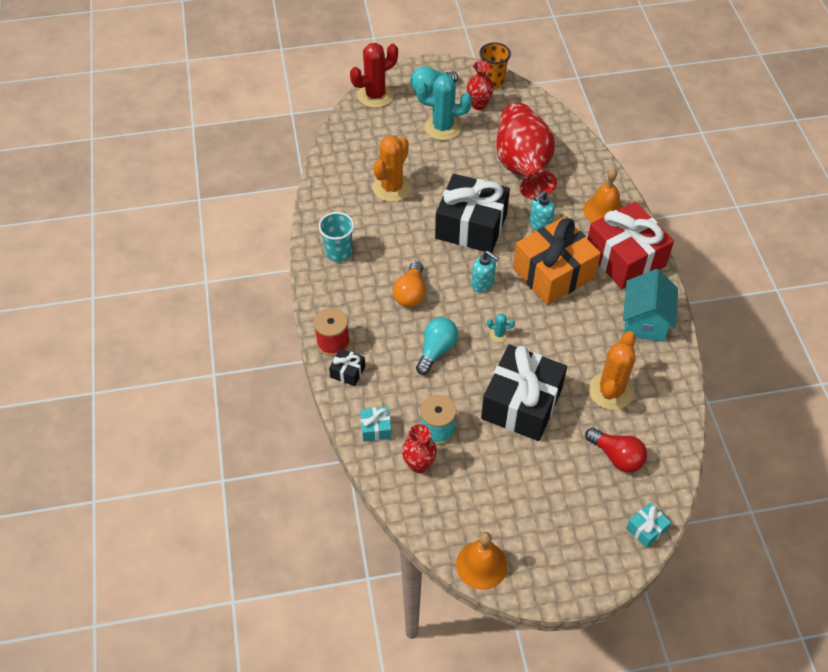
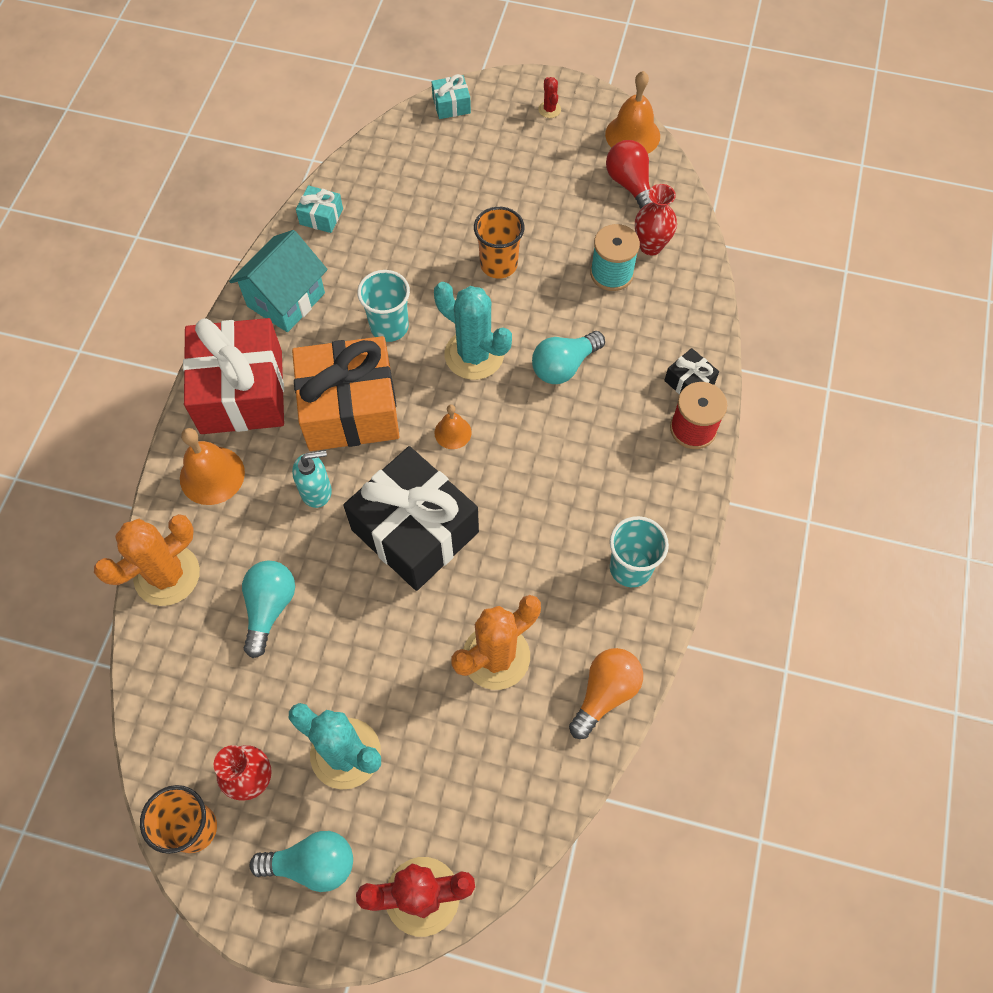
camera: 155 degrees left, 10 degrees up
(376, 428) = (682, 302): turquoise gift -> turquoise gift (321, 216)
(410, 293) = (557, 458): orange light bulb -> orange light bulb (605, 693)
(483, 283) = (453, 432): turquoise soap dispenser -> orange bell
(499, 334) = (474, 355): turquoise cactus -> turquoise cactus, size x2.32
(521, 404) = (498, 264): black gift -> orange cup
(523, 166) = (269, 608): red vase -> turquoise light bulb
(564, 561) = (549, 109): none -> red cactus
(566, 331) = (389, 327): none -> turquoise cup
(610, 391) = (388, 239): orange cactus -> orange cactus (167, 575)
(616, 456) = (432, 175): red light bulb -> red light bulb (630, 185)

